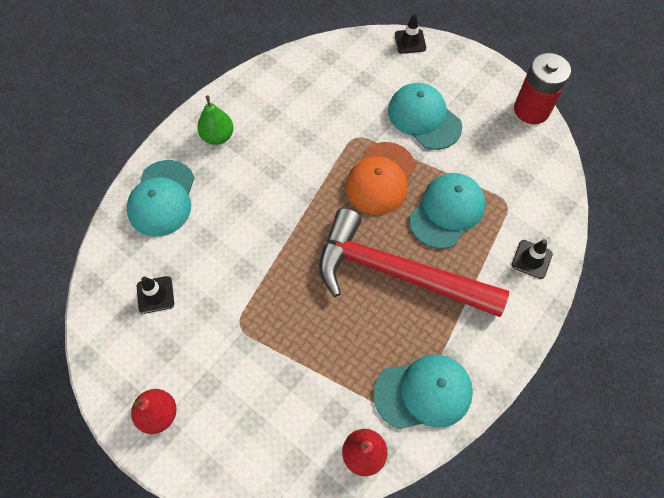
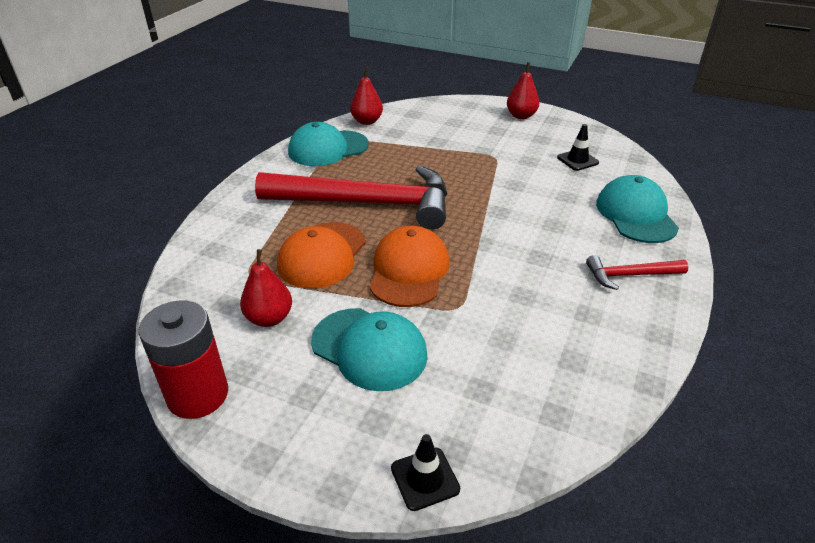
camera: 165 degrees right, 25 degrees down
(218, 136) = (630, 275): green pear -> red hammer
(447, 211) = (322, 255): turquoise cap -> orange cap
(489, 157) = (269, 318): none -> red pear
(531, 259) = (225, 233): black traffic cone -> none

